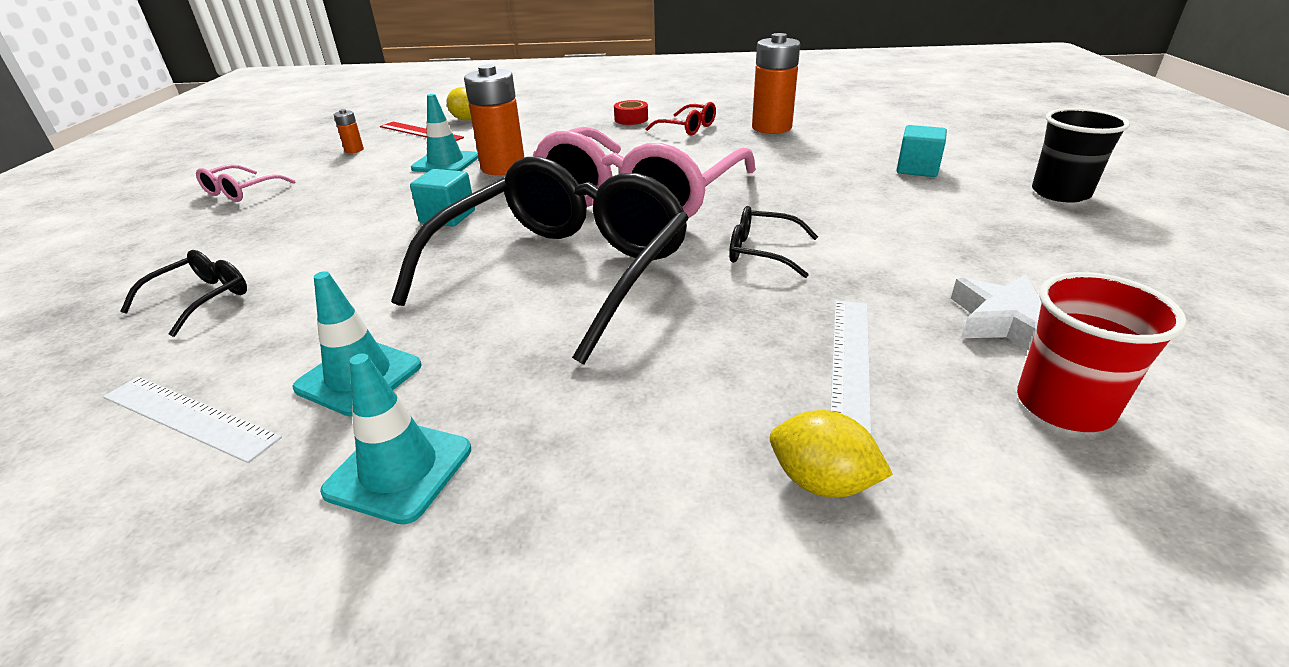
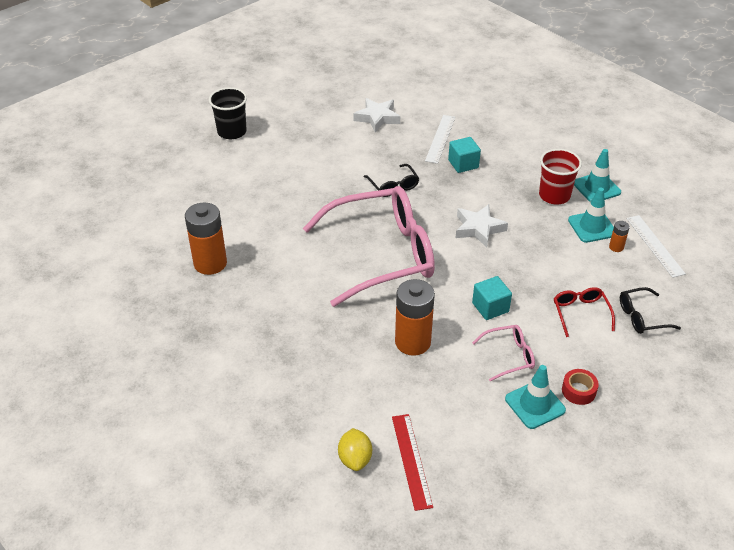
camera: 135 degrees left, 10 degrees up
(241, 192) = (595, 443): pink glasses -> pink glasses (509, 356)
(354, 150) = (484, 463): orange battery -> orange battery (616, 247)
(446, 163) = (439, 379): turquoise traffic cone -> turquoise traffic cone (535, 404)
(562, 271) = (478, 228): black glasses -> white star
(631, 119) = (256, 348): red tape -> red tape (578, 391)
(687, 128) = (248, 303): red glasses -> red glasses (580, 313)
(822, 482) = (497, 124): yellow lemon -> none
(850, 359) = (440, 138): white ruler -> white ruler turned 45 degrees counterclockwise
(917, 169) = (238, 179): turquoise cube -> turquoise cube (463, 164)
(1064, 406) = (414, 101): red cup -> red cup (554, 195)

